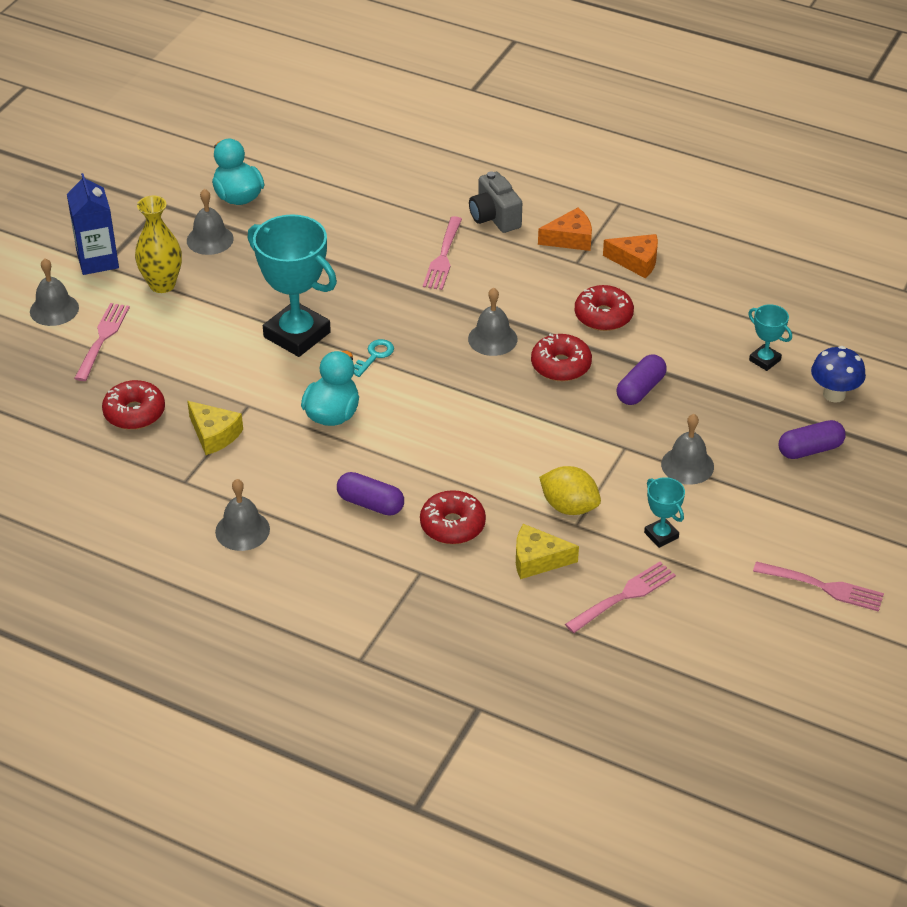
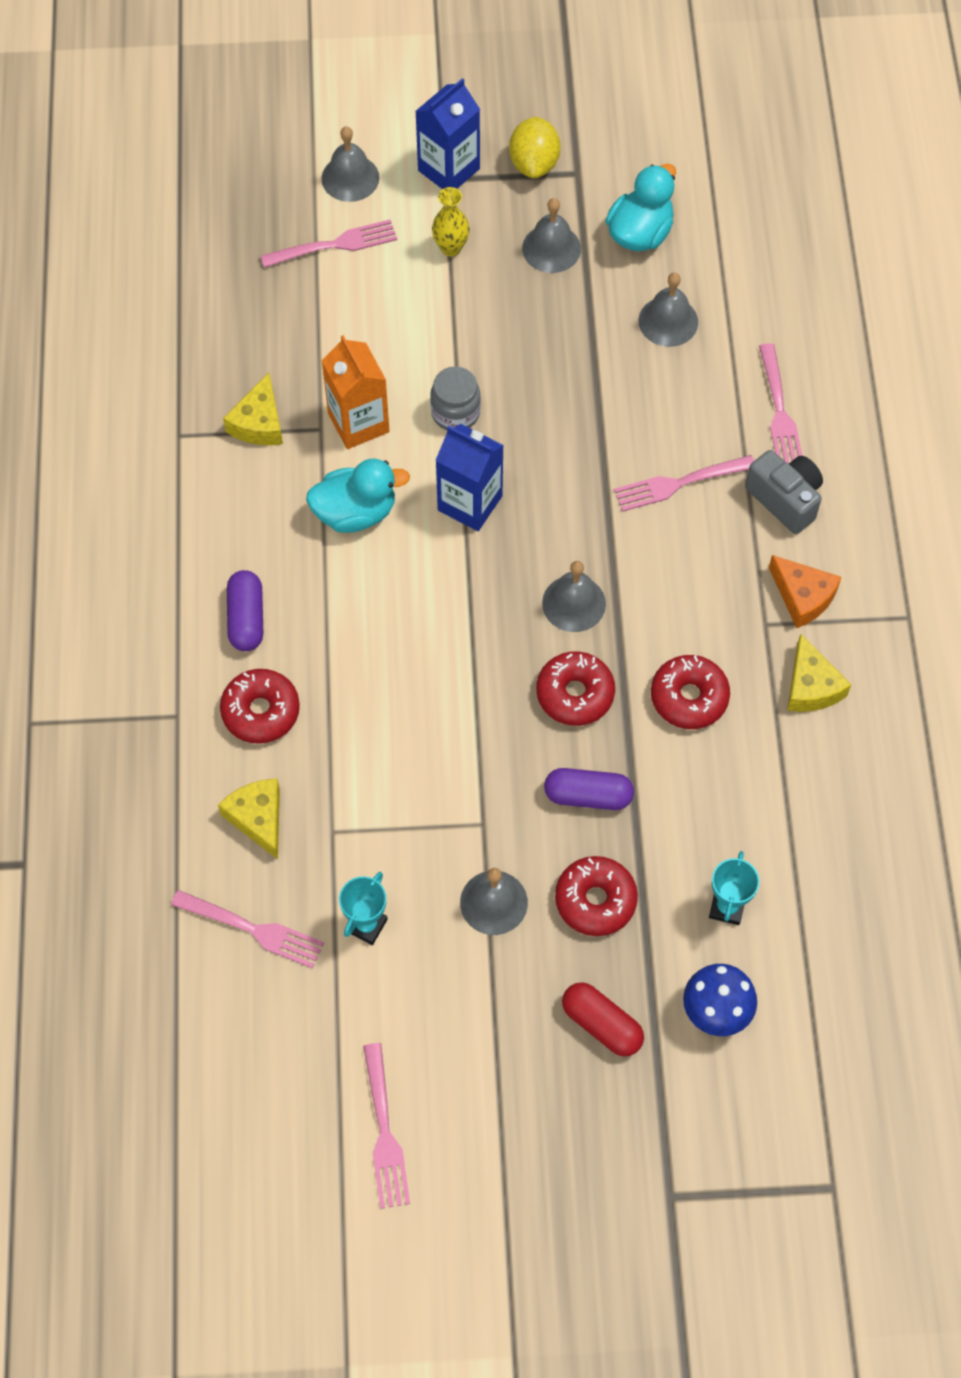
camera: 60 degrees right, 20 degrees up
(134, 413) = (246, 336): red donut -> red donut (595, 900)
(162, 284) = (451, 247): yellow vase -> yellow vase, size x0.66
(242, 530) = (141, 524): grey bell -> grey bell (668, 321)
(261, 384) = (358, 423): none -> orange carton
(297, 335) = (455, 413): turquoise trophy -> grey jar
(374, 356) = (470, 503): turquoise key -> blue carton
(428, 193) = (779, 410): none -> pink fork
(494, 217) = (785, 499): grey camera -> grey camera turned 105 degrees clockwise
(569, 506) = (355, 811): yellow lemon -> yellow lemon (534, 163)
(636, 261) = (811, 686): orange cheese -> yellow cheese
(810, 449) = (601, 1024): purple capsule -> red capsule

